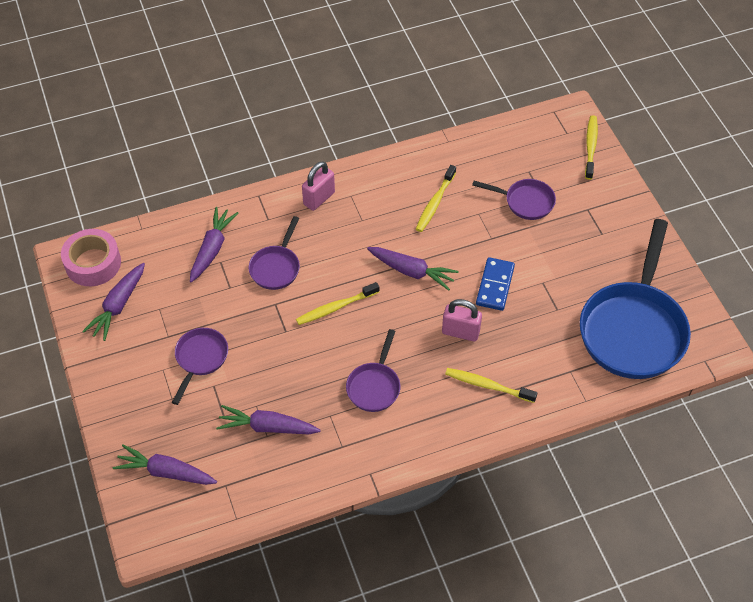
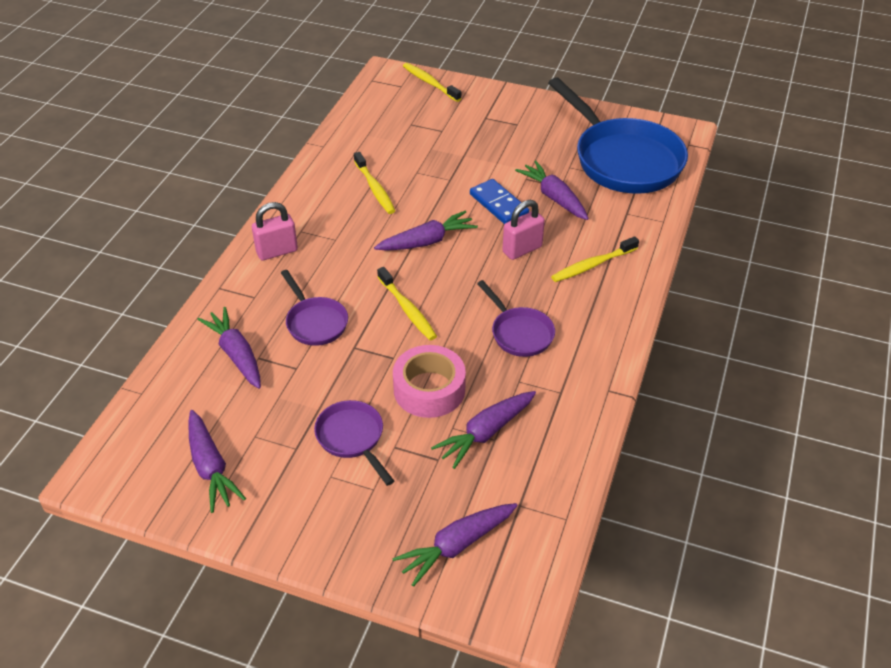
camera: 50 degrees left, 10 degrees down
(93, 263) = (131, 457): pink tape -> pink tape (429, 389)
(319, 198) = (277, 251): pink padlock -> pink padlock turned 75 degrees clockwise
(336, 308) = (407, 309): yellow toothbrush -> yellow toothbrush turned 45 degrees counterclockwise
(525, 202) = (438, 142): purple pan -> none
(539, 314) = (554, 197): none -> purple carrot

